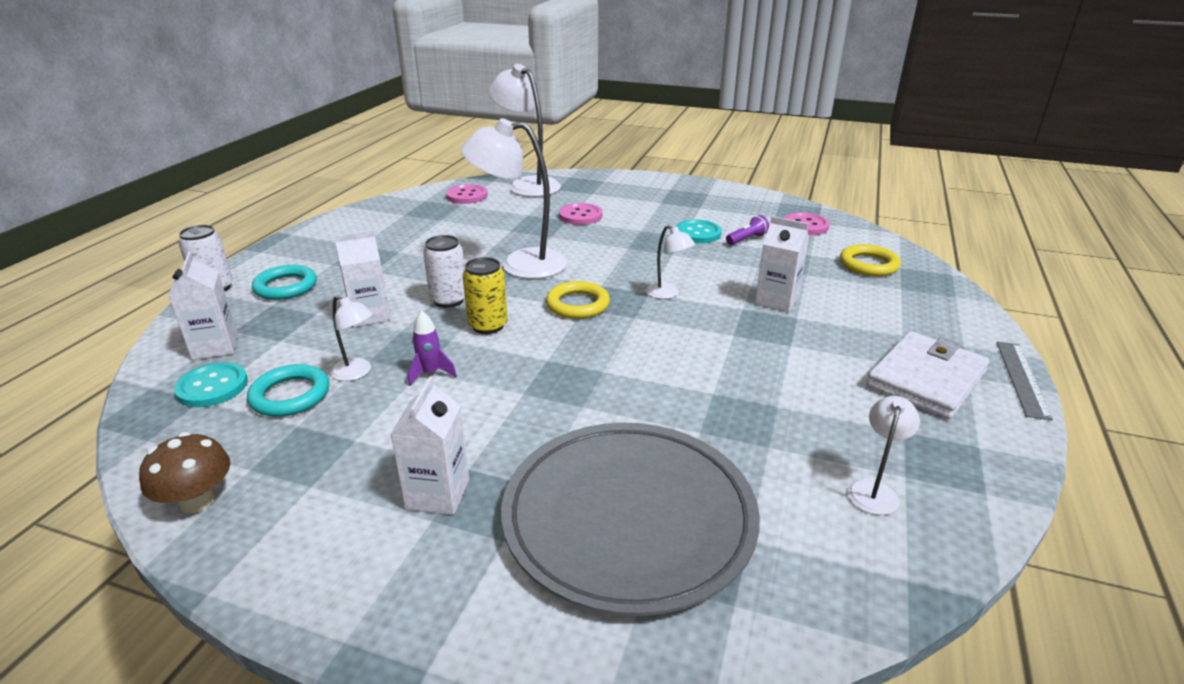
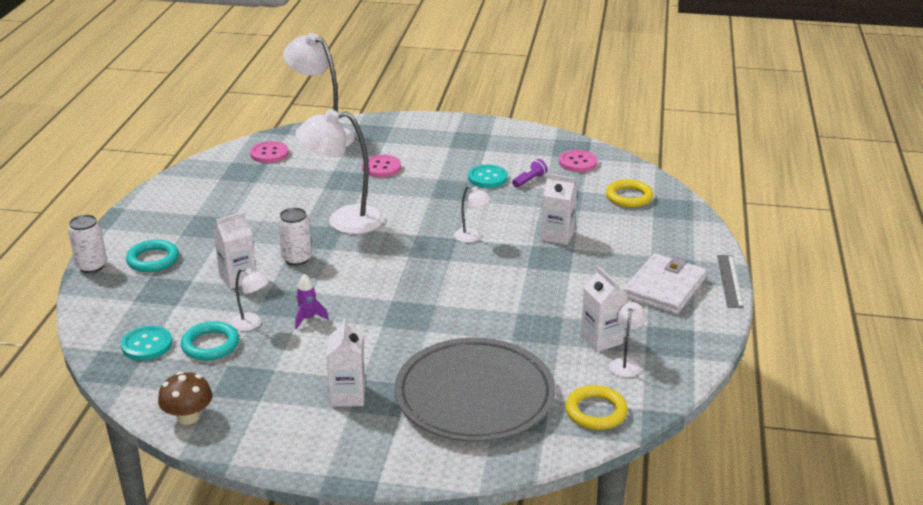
camera: 10 degrees left, 0 degrees up
(215, 347) = (127, 315): white carton -> white carton (601, 339)
(488, 326) = (337, 277): yellow can -> none
(578, 304) = (402, 253): yellow ring -> yellow ring (596, 411)

